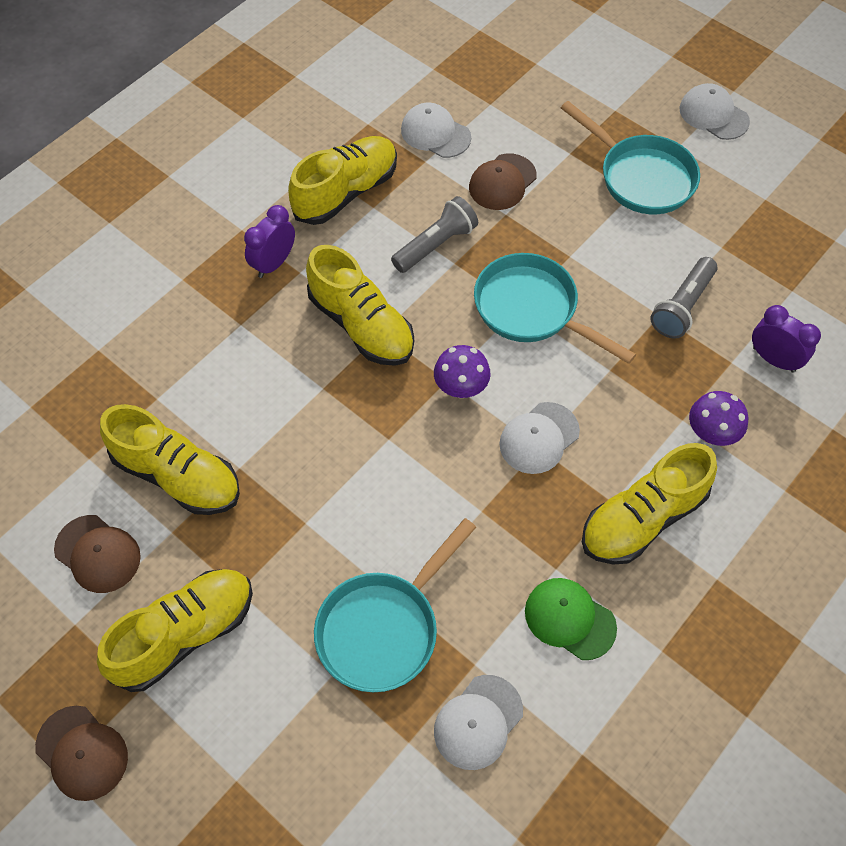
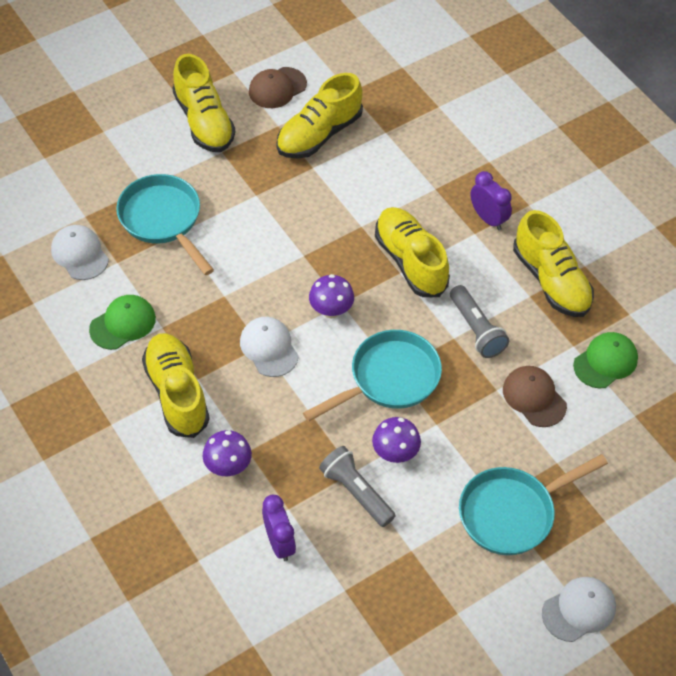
camera: 105 degrees right, 5 degrees down
(82, 753) = (153, 67): brown cap -> none
(361, 325) = (410, 261): yellow shoe -> yellow shoe turned 90 degrees clockwise
(435, 133) = (605, 362): white cap -> green cap
(621, 284) = (395, 453): none -> purple mushroom
(773, 359) = (279, 543): purple clock -> purple clock turned 75 degrees counterclockwise

